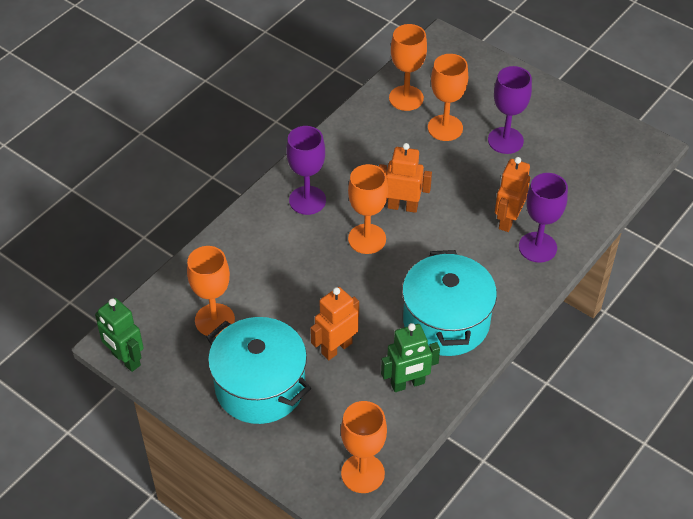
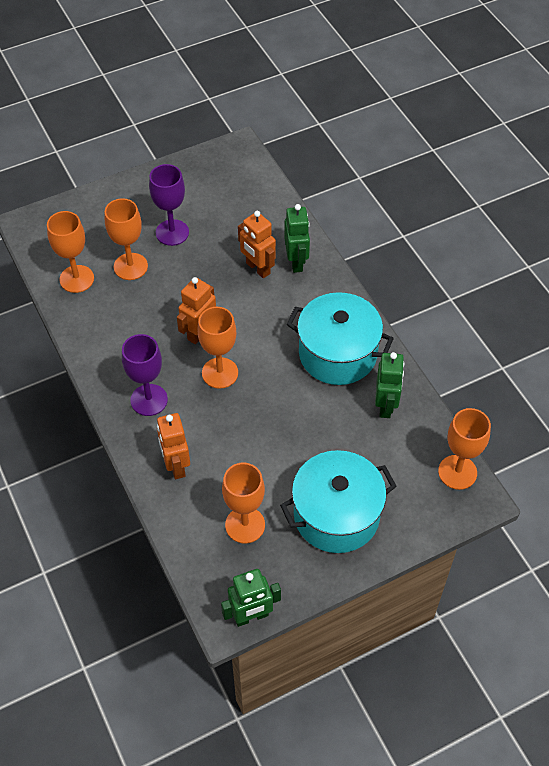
camera: 65 degrees left, 5 degrees up
(336, 348) = (324, 442): orange robot -> orange robot (176, 465)
(537, 247) = (296, 262): purple goblet -> green robot

